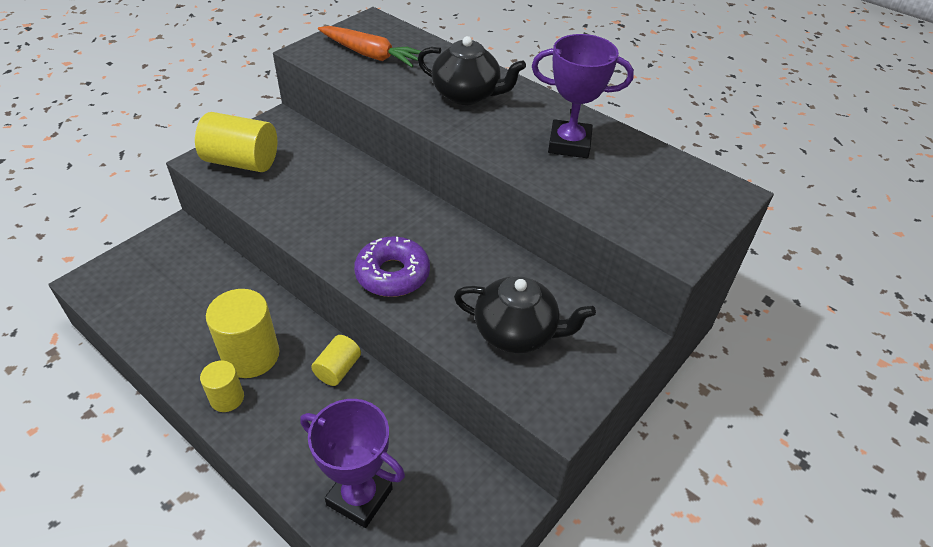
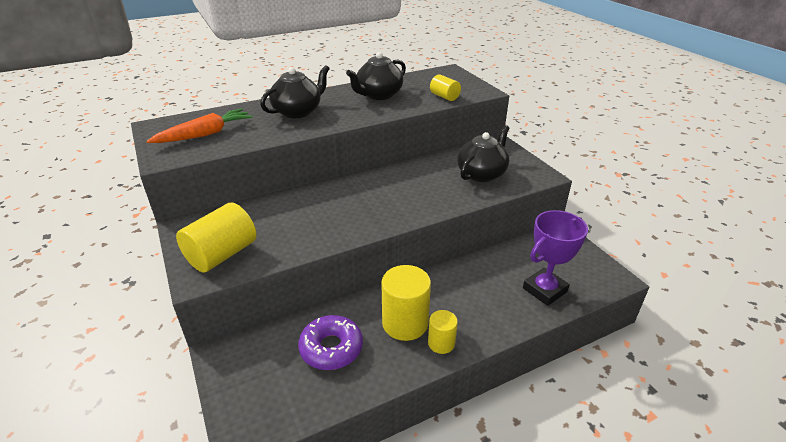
camera: 65 degrees left, 10 degrees down
(338, 369) = (439, 280): yellow cylinder -> yellow cylinder (444, 96)
(392, 274) = (410, 205): purple donut -> purple donut (331, 348)
(569, 144) = (378, 95): purple trophy -> black teapot

